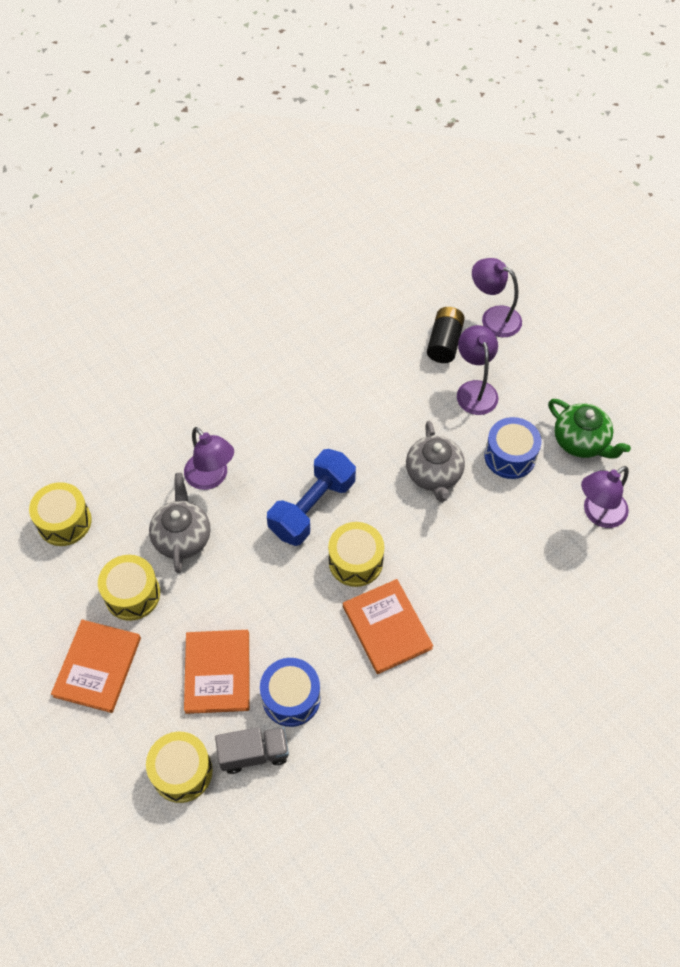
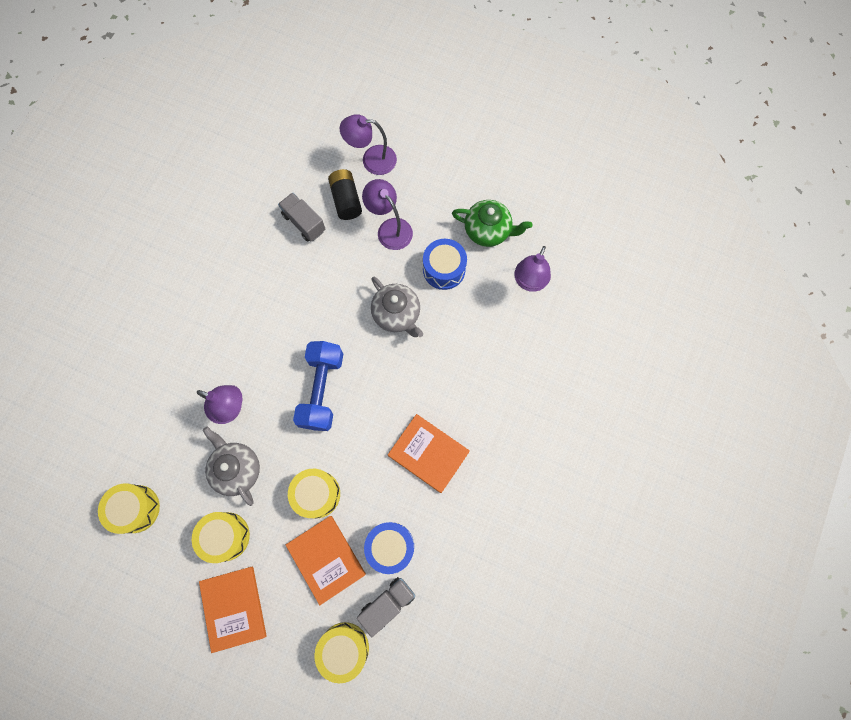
camera: 30 degrees left, 15 degrees up
(355, 561) = (378, 415): yellow drum -> yellow drum (317, 494)
(388, 343) = (304, 223): none -> grey truck

